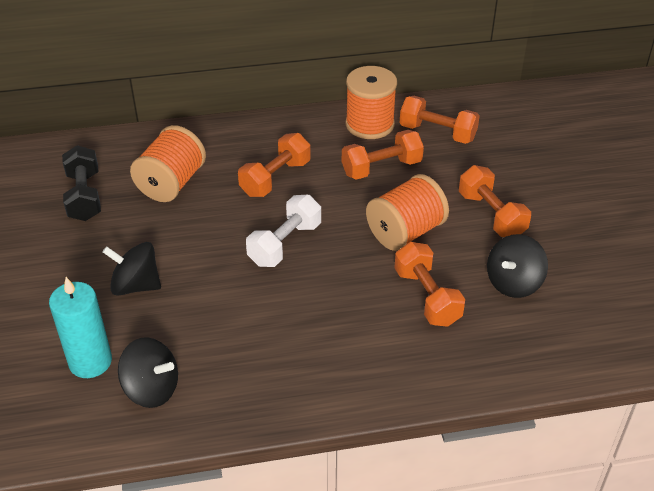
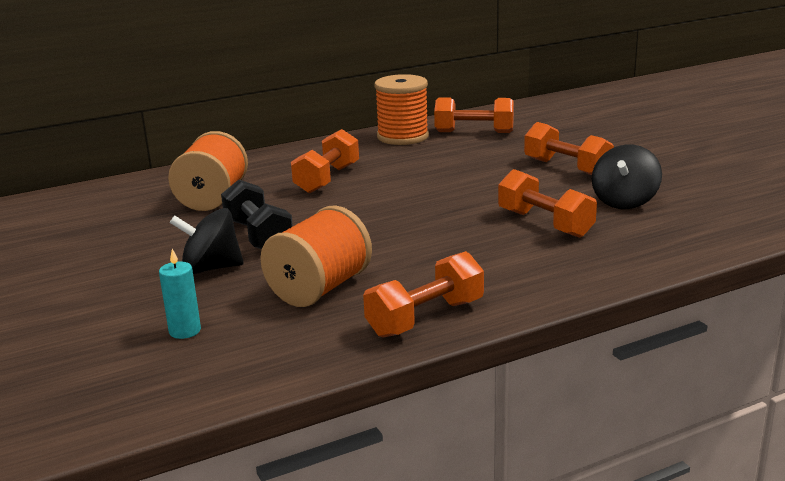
camera: 15 degrees left, 20 degrees down
(84, 196) = (114, 220): black dumbbell -> black dumbbell (259, 236)
(90, 361) = (185, 331): turquoise candle -> turquoise candle, size x0.57
(152, 389) = (276, 337): black spinning top -> none
(285, 244) = (366, 216): white dumbbell -> none
(381, 168) = (434, 158): orange dumbbell -> orange dumbbell (425, 318)
(405, 232) = (489, 190): orange spool -> orange spool (319, 289)

